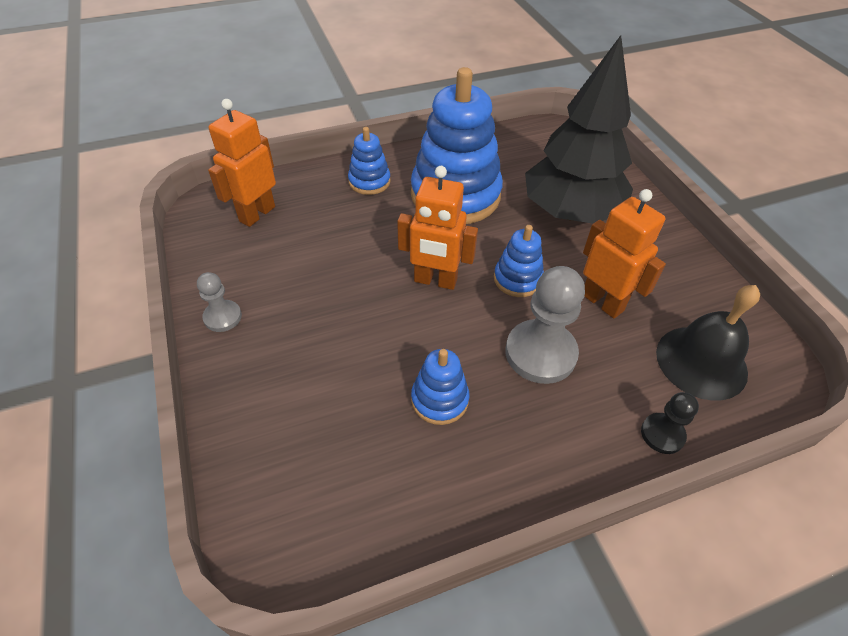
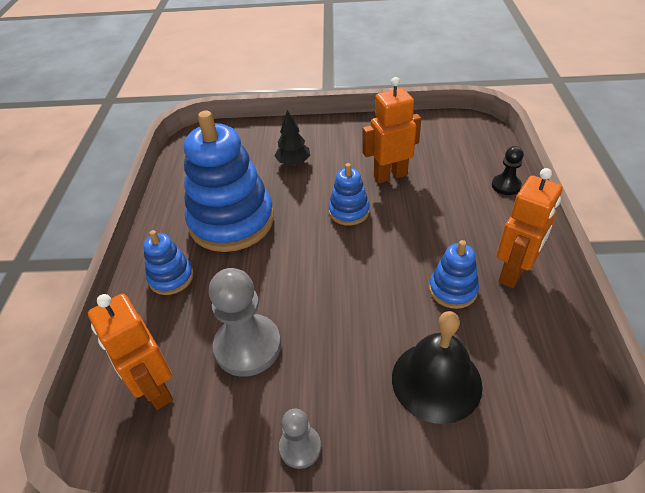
camera: 65 degrees left, 5 degrees down
(435, 281) = (328, 261): orange robot -> orange robot (513, 273)
(540, 353) = (425, 220): grey pawn -> grey pawn (248, 346)
(570, 212) = (293, 162): black tree -> black tree, size x0.41
(701, 362) = (455, 151): black bell -> black bell (436, 381)

